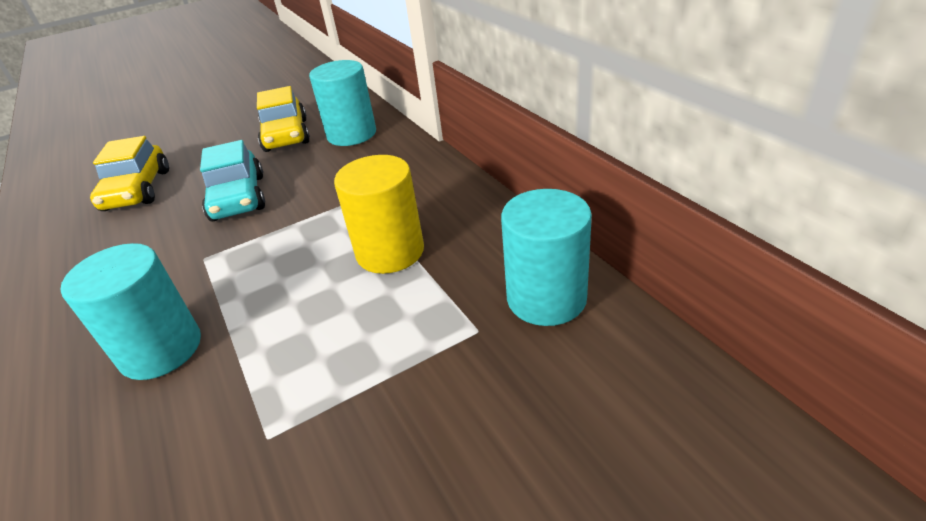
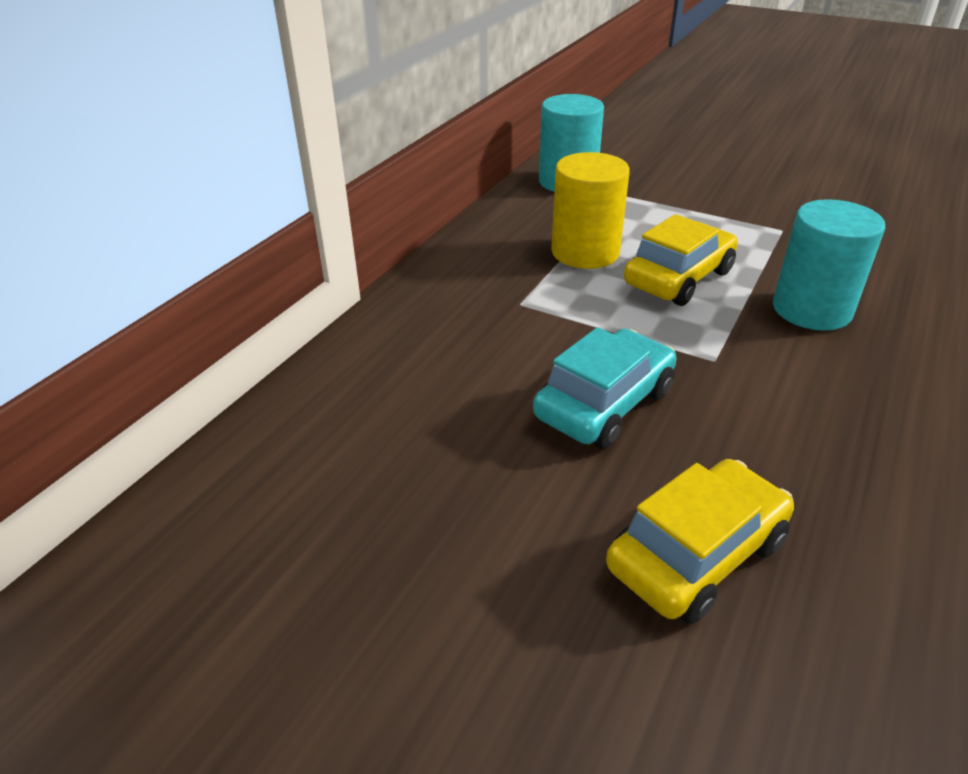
camera: 125 degrees left, 0 degrees up
(286, 135) = (410, 463): yellow car -> yellow car (678, 278)
(351, 134) = (375, 382): turquoise cylinder -> none

